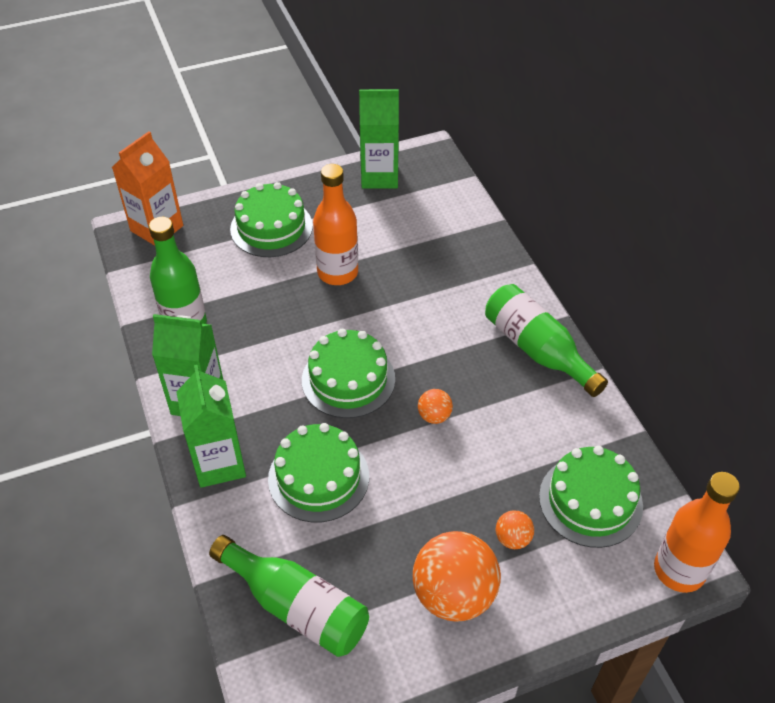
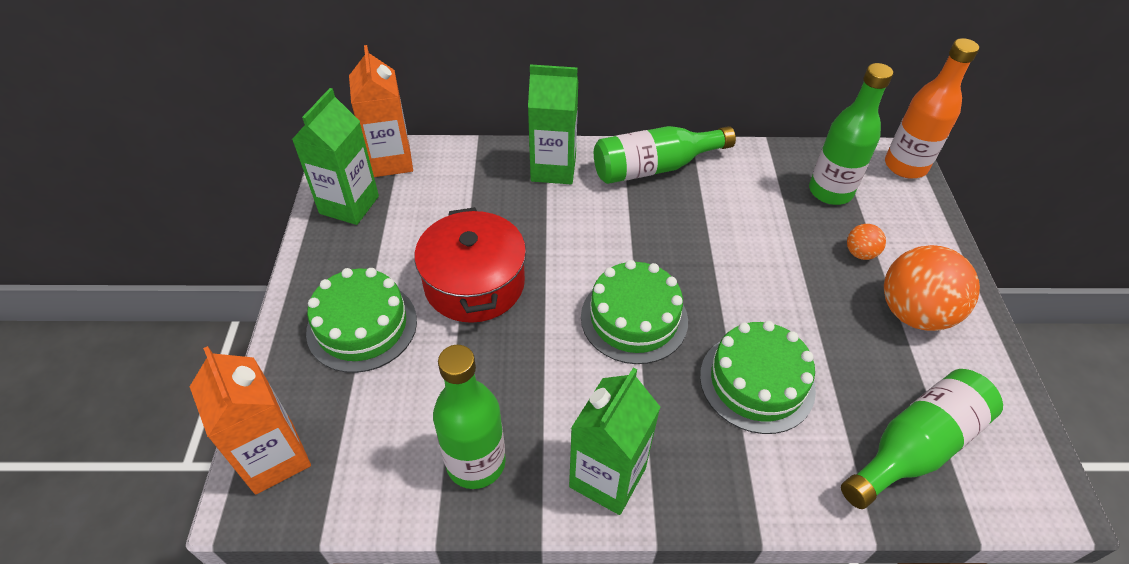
camera: 70 degrees left, 0 degrees up
(219, 463) = (712, 476): green carton -> green carton (553, 169)
(337, 272) = (474, 283): orange bottle -> red pot
(434, 416) = (707, 263): orange ball -> none
(439, 180) = (390, 161): none -> orange carton
(590, 501) = (830, 191): green cake -> green bottle

